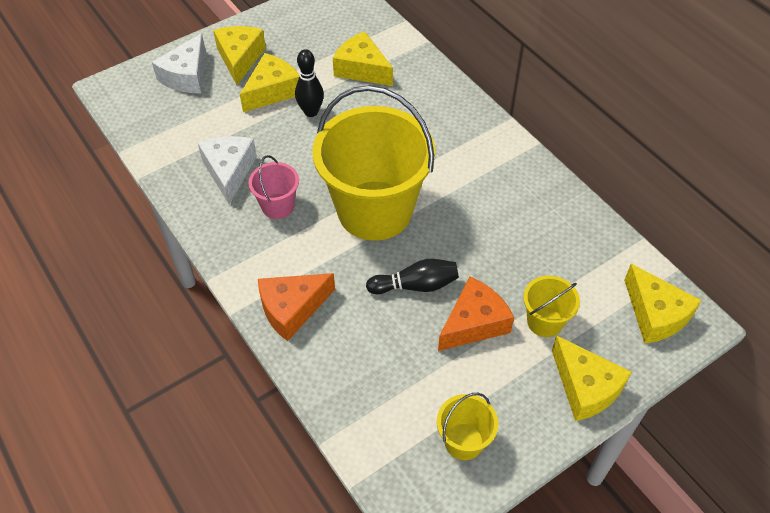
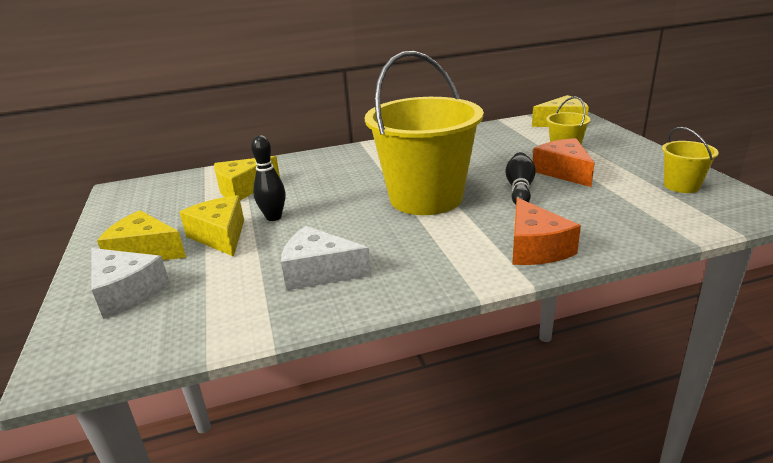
camera: 70 degrees left, 25 degrees down
(278, 206) = (391, 245): pink bucket -> none
(585, 387) = (624, 145): yellow cheese -> none

